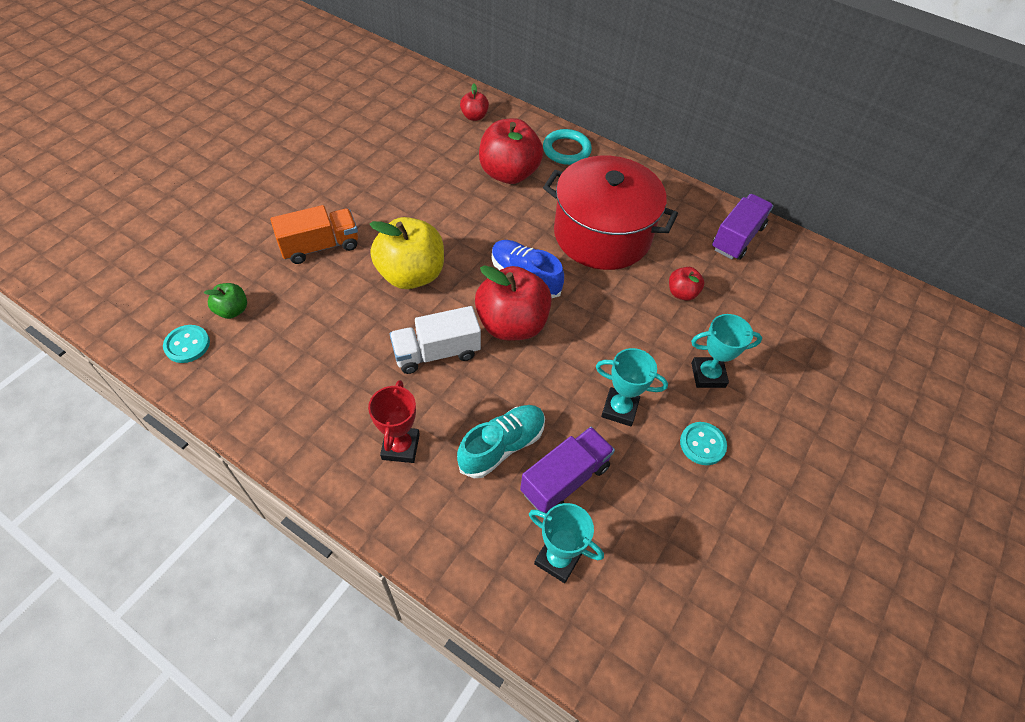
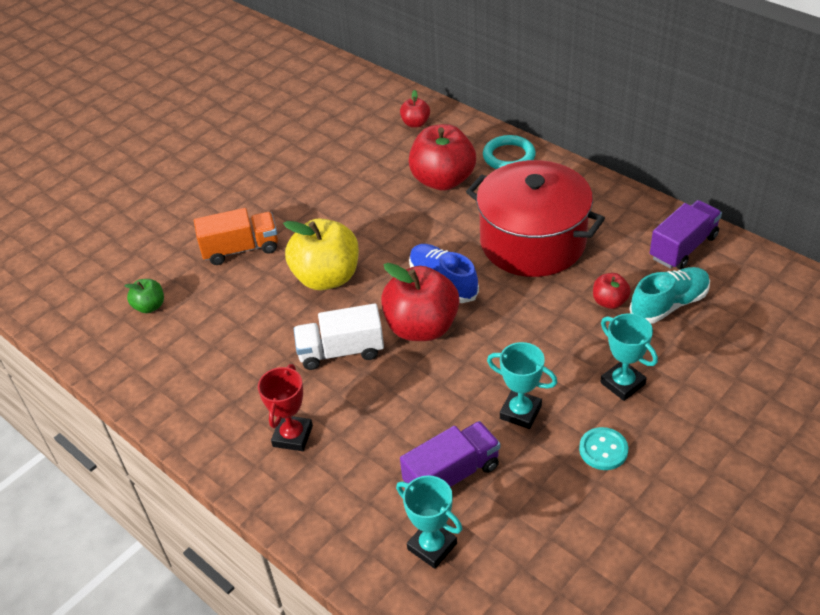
camera: 15 degrees right, 10 degrees down
(187, 345) = (104, 336): turquoise button -> none
(502, 446) = (393, 441): turquoise shoe -> turquoise shoe (669, 304)
(708, 375) = (622, 383): turquoise trophy -> turquoise trophy turned 45 degrees clockwise

